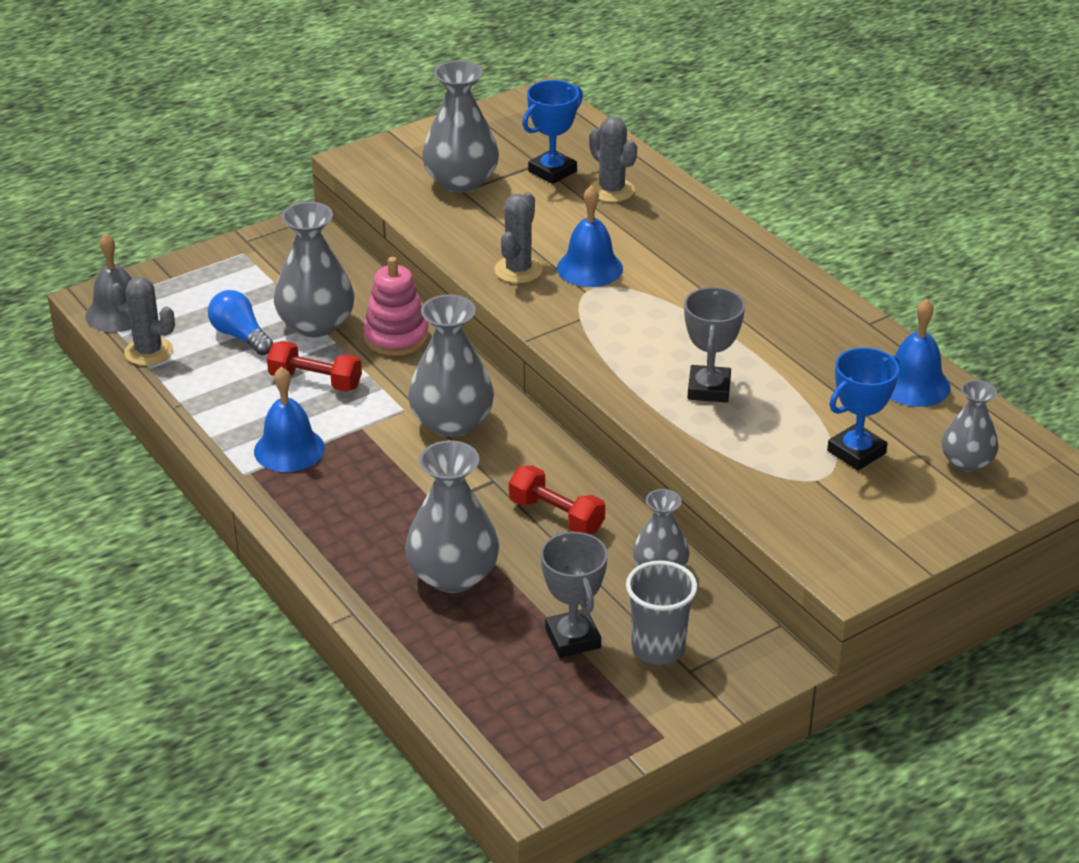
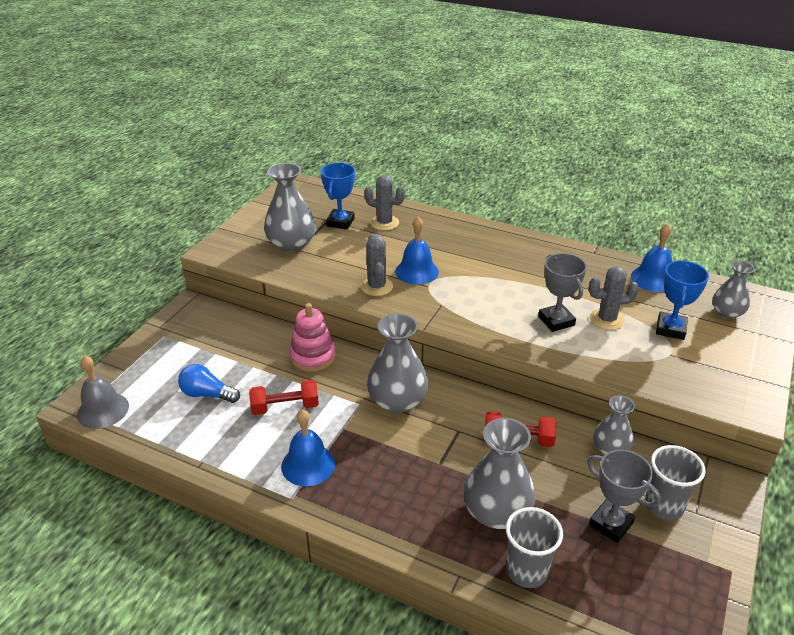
camera: 30 degrees left, 0 degrees up
(148, 352) = (148, 431): grey cactus -> grey cactus (606, 319)
(316, 324) = (253, 367): grey vase -> none
(429, 639) = (526, 571): none -> grey cup

